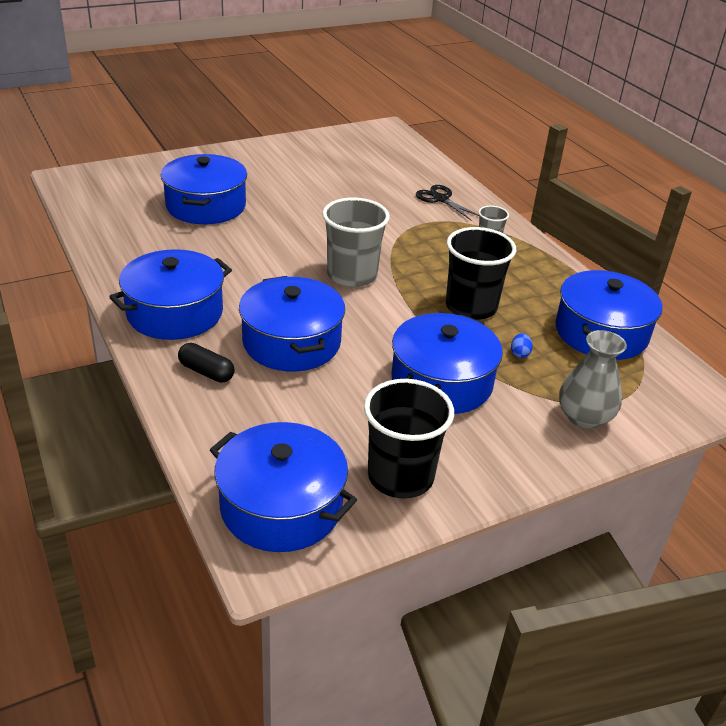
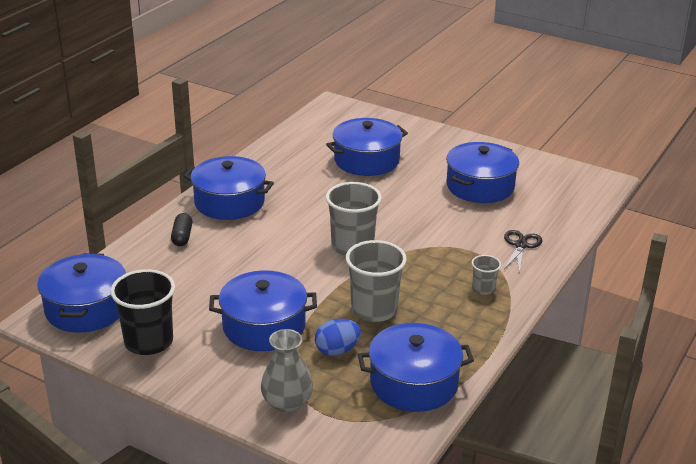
camera: 60 degrees right, 5 degrees down
(292, 342) = (244, 253): blue pot -> blue pot (480, 186)
(471, 307) = (374, 310): black cup -> grey cup
(519, 353) = (337, 350): blue egg -> blue egg, size x1.91

